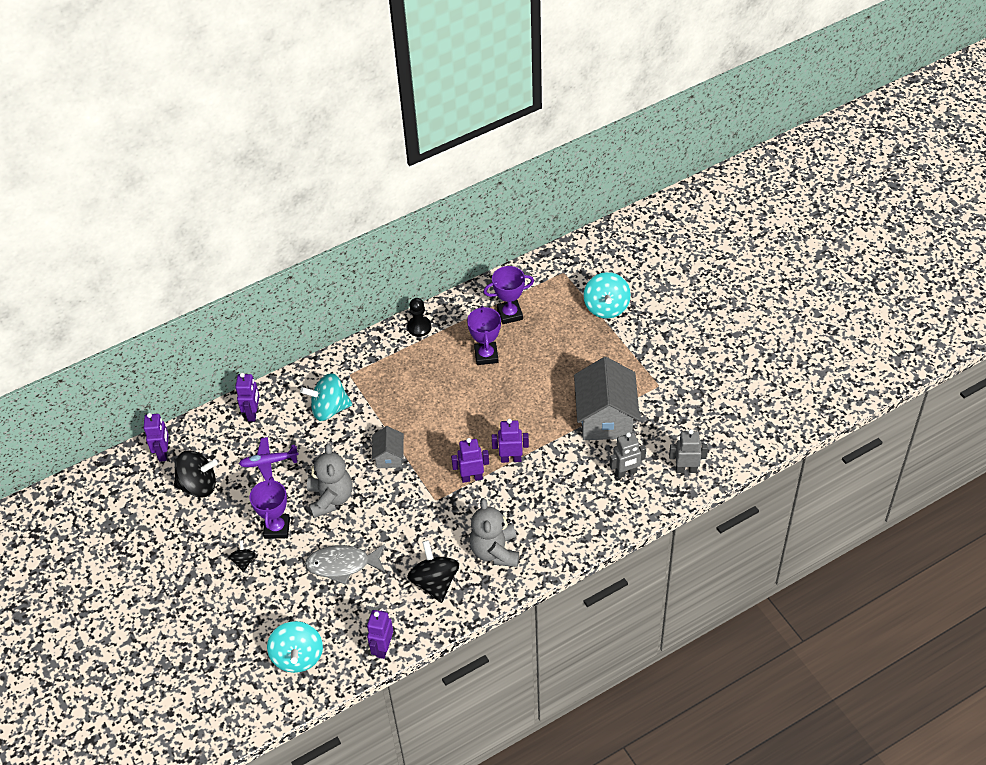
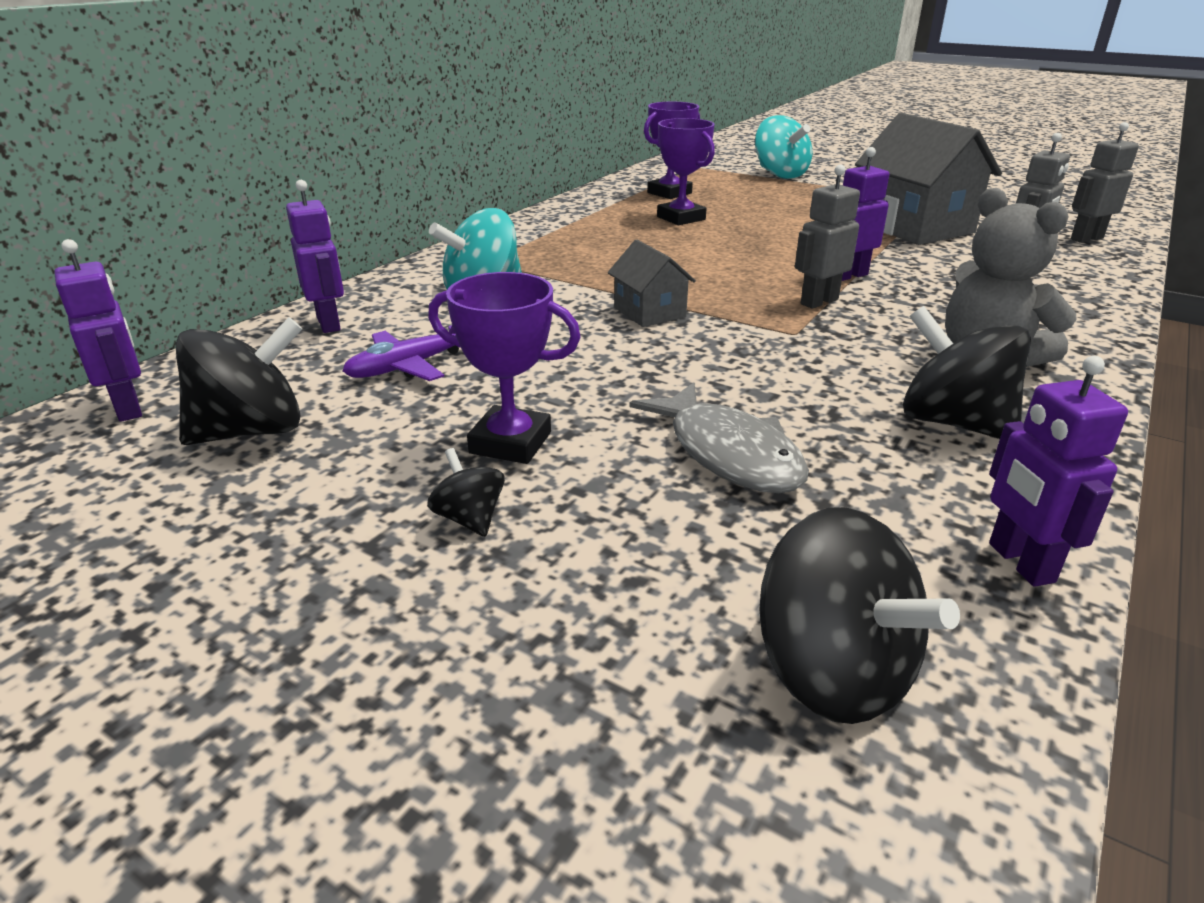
camera: 30 degrees left, 20 degrees down
(277, 528) = (510, 443): purple trophy -> purple trophy turned 45 degrees counterclockwise
(298, 656) = (831, 671): turquoise spinning top -> black spinning top
(330, 498) = (592, 376): grey teddy bear -> none
(342, 565) = (728, 453): grey fish -> grey fish turned 90 degrees counterclockwise
(419, 327) = (555, 216): black pawn -> none
(472, 477) = (818, 301): purple robot -> grey robot

